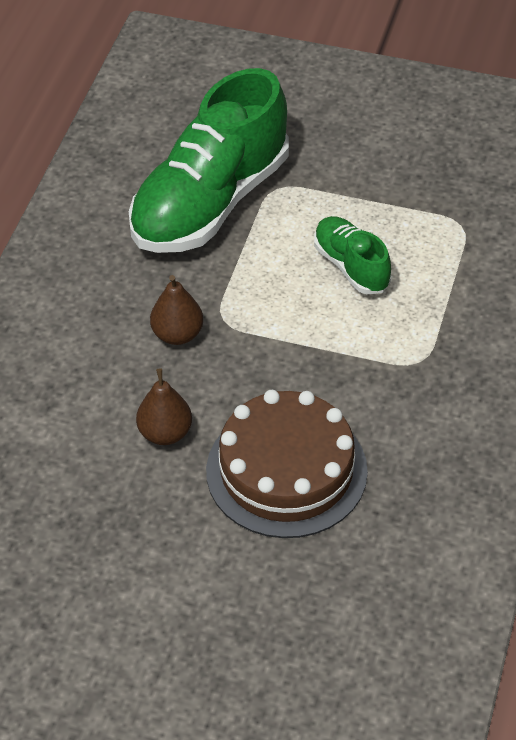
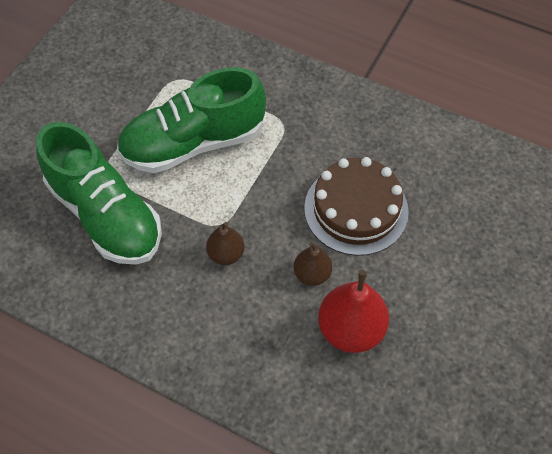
camera: 80 degrees left, 10 degrees up
(86, 489) = (351, 329): none -> red pear
(351, 266) = (193, 143): green shoe -> green shoe, size x2.04

